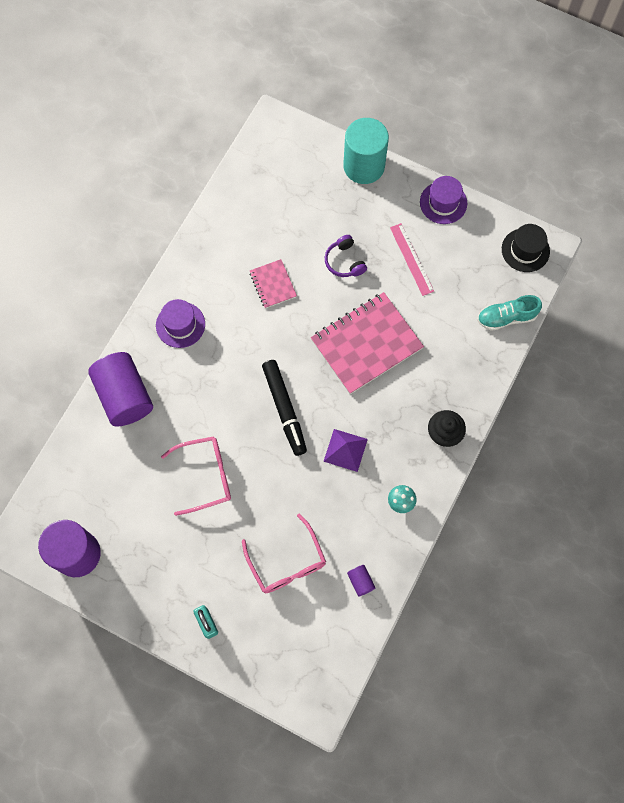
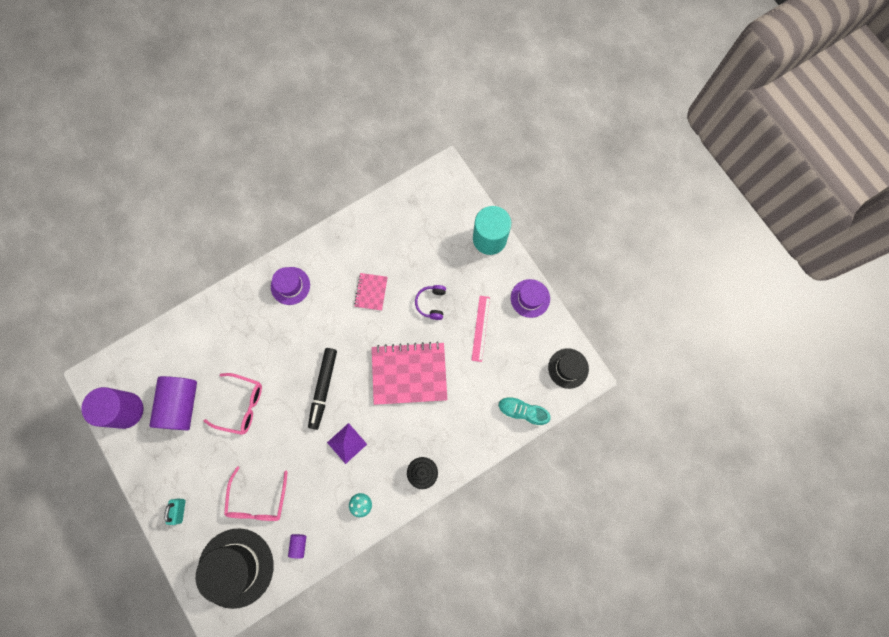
camera: 30 degrees right, 5 degrees up
(124, 396) = (222, 316): purple cylinder -> purple cylinder (181, 405)
(307, 644) = (236, 567): none -> black hat

